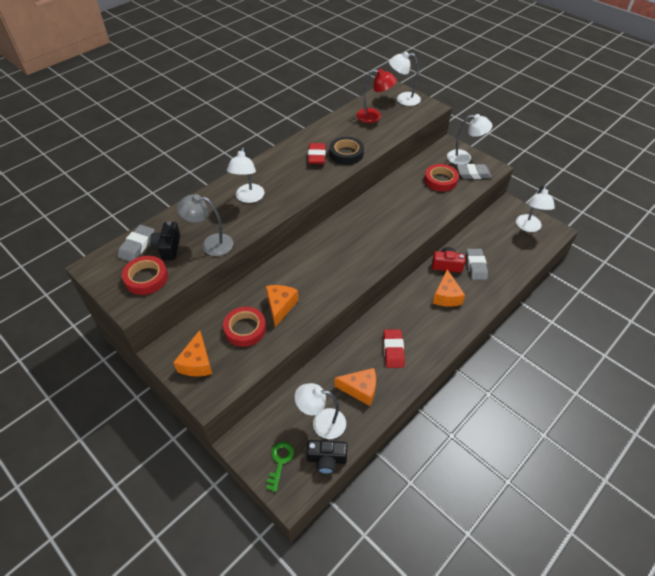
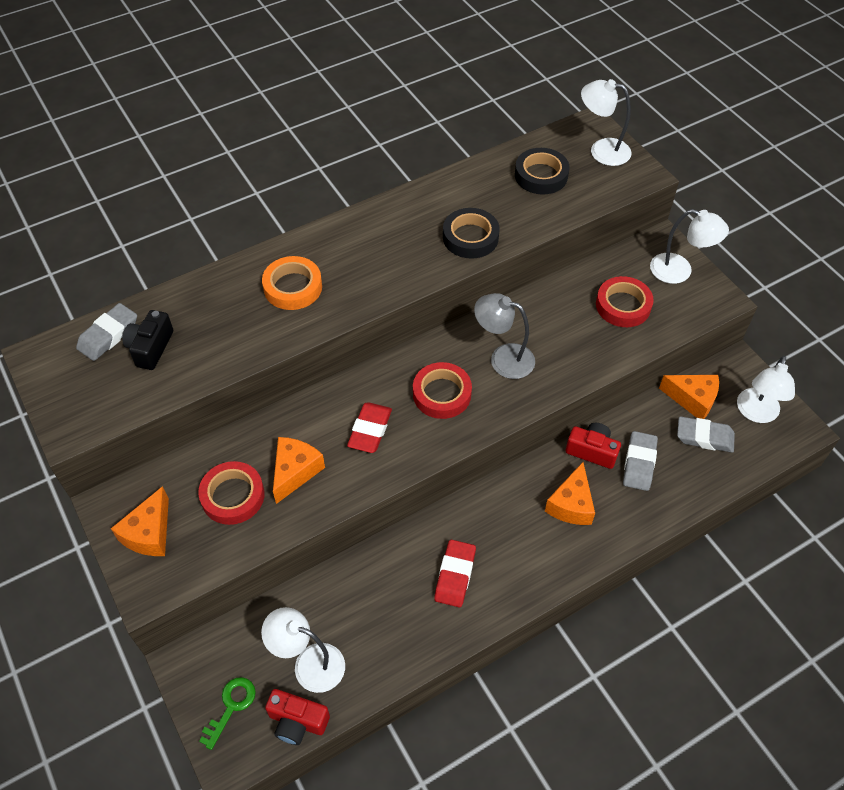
camera: 15 degrees right, 5 degrees up
(146, 278) = (105, 391): red tape -> red tape (442, 394)
(210, 244) = (212, 355): grey lamp -> grey lamp (503, 358)
(248, 198) = (293, 287): white lamp -> orange tape
(316, 156) = (422, 233): red eraser -> red eraser (370, 430)
(326, 459) = (297, 721): black camera -> red camera
(360, 389) = (383, 626): orange cheese -> orange cheese (692, 399)
(374, 116) = (541, 175): red lamp -> black tape
(473, 174) = (682, 304): grey eraser -> grey eraser (704, 437)

